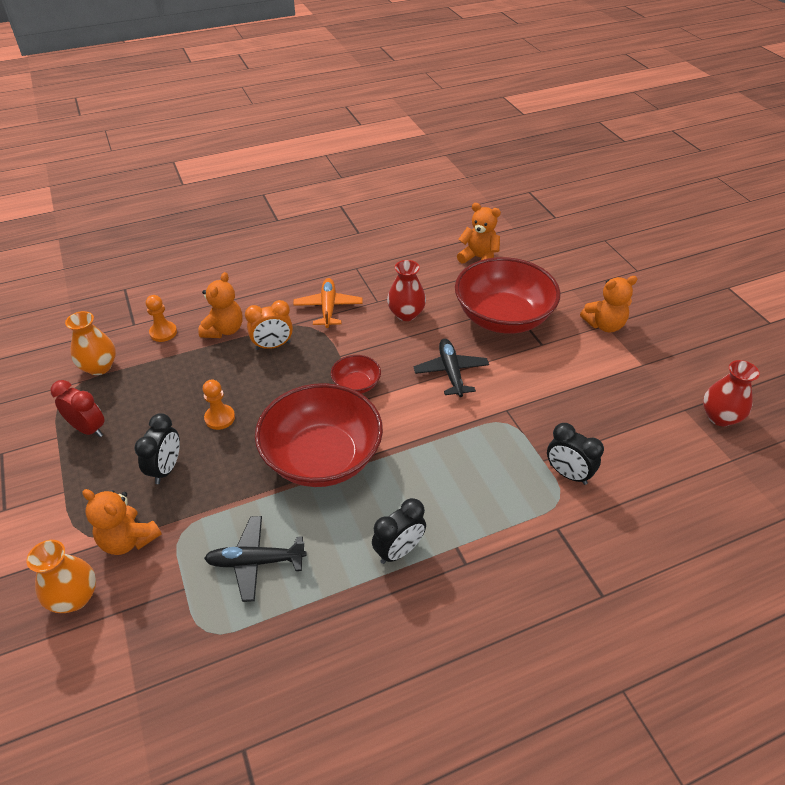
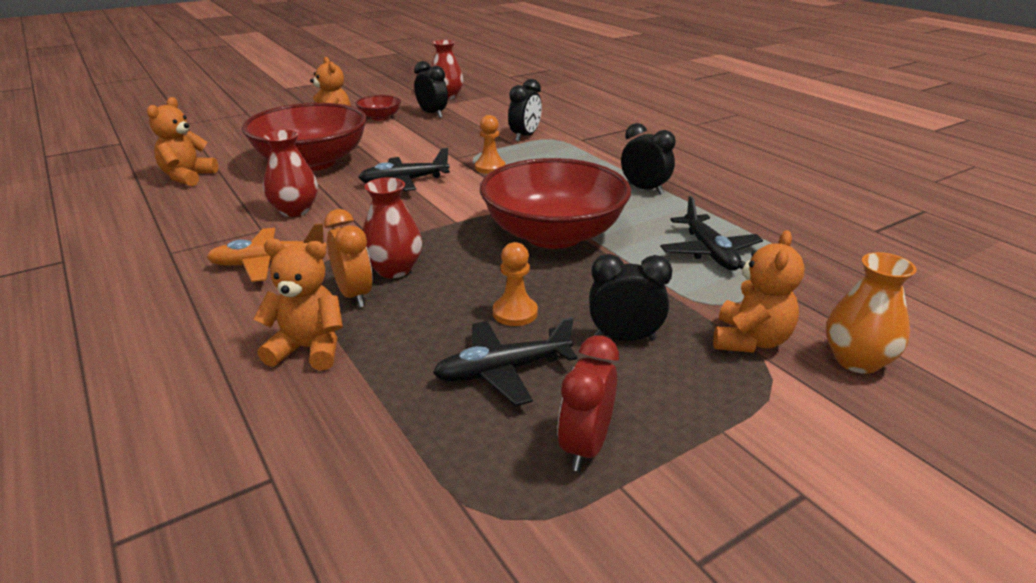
camera: 100 degrees left, 15 degrees down
(99, 367) = (416, 490): orange vase -> none
(163, 332) = (307, 423): orange pawn -> orange pawn (490, 167)
(165, 405) = (502, 371): none -> black plane
(298, 363) = (394, 269): none -> red vase
(356, 384) = (431, 228): red bowl -> red bowl (380, 117)
(646, 400) = (432, 114): none -> black clock

